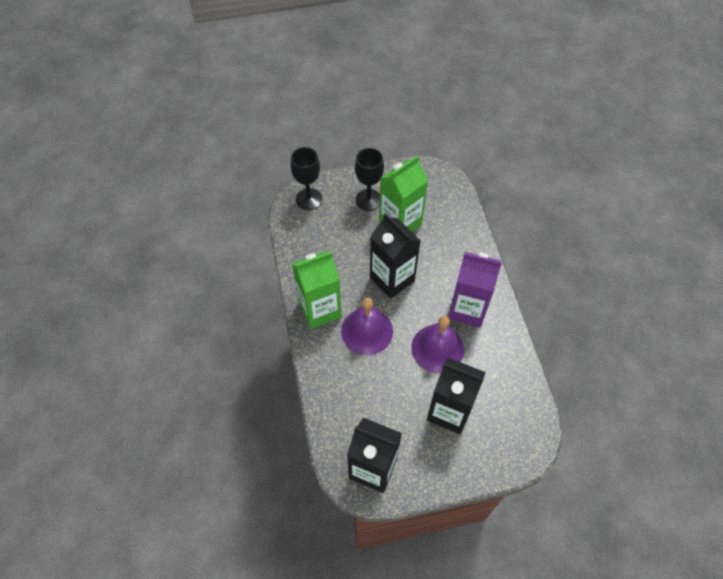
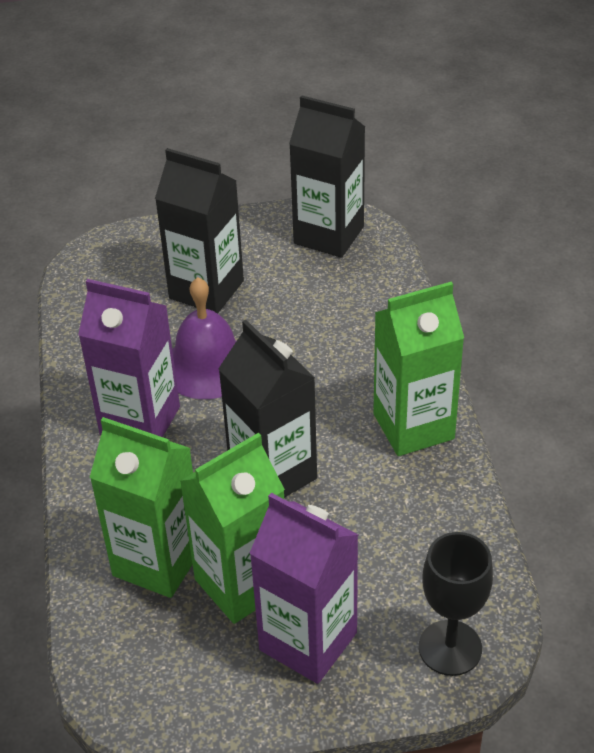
camera: 175 degrees left, 15 degrees down
(367, 331) = (327, 392): purple bell -> none
(368, 200) = (308, 641): black goblet -> purple carton
(440, 232) = (158, 561): none -> green carton

